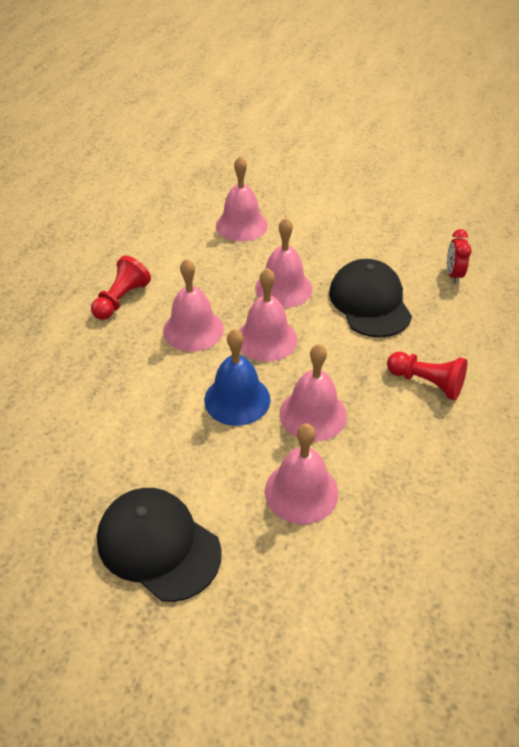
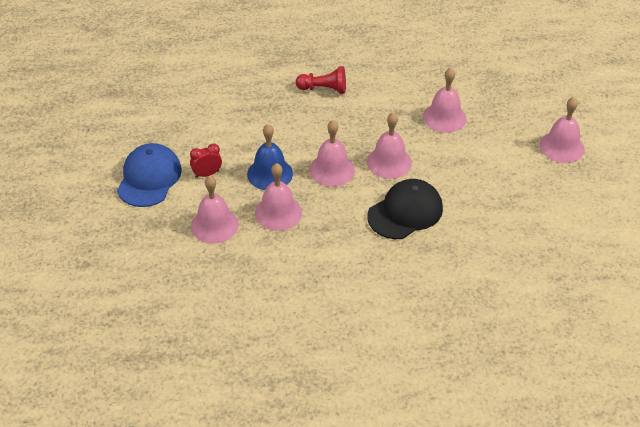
camera: 65 degrees right, 0 degrees up
(158, 545) = (149, 178): black cap -> blue cap
(193, 329) = (318, 132): pink bell -> pink bell (561, 147)
(427, 383) = (341, 263): red pawn -> none
(453, 274) = (472, 253): red clock -> red clock (207, 174)

